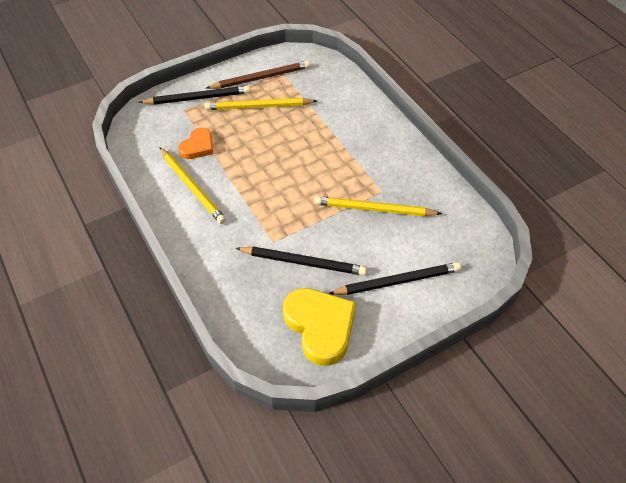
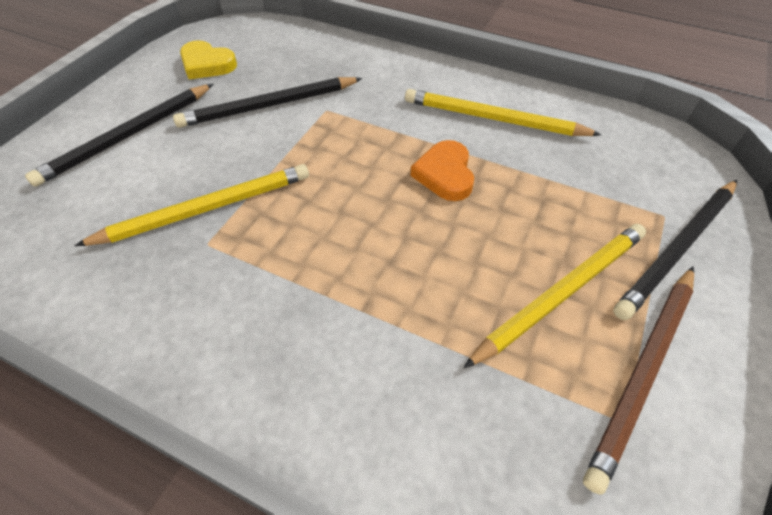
camera: 145 degrees right, 0 degrees up
(198, 146) = (559, 170): orange heart -> orange heart (445, 174)
(320, 327) = (207, 64): yellow heart -> yellow heart, size x0.57

